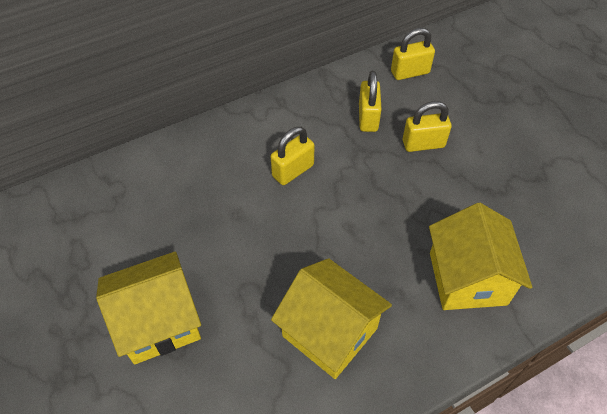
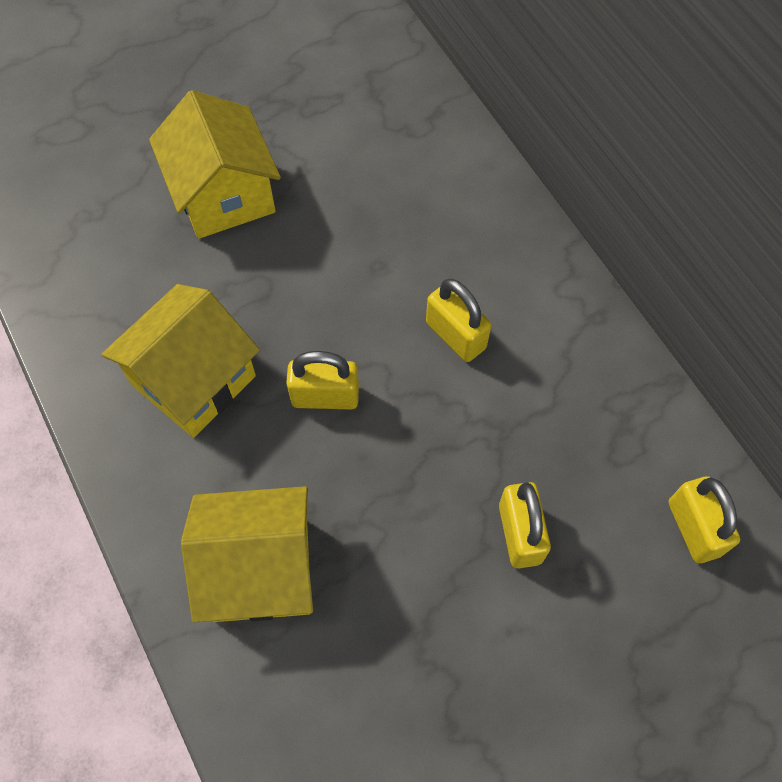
camera: 90 degrees right, 10 degrees up
(368, 118) = (572, 448): yellow padlock -> yellow padlock (325, 396)

